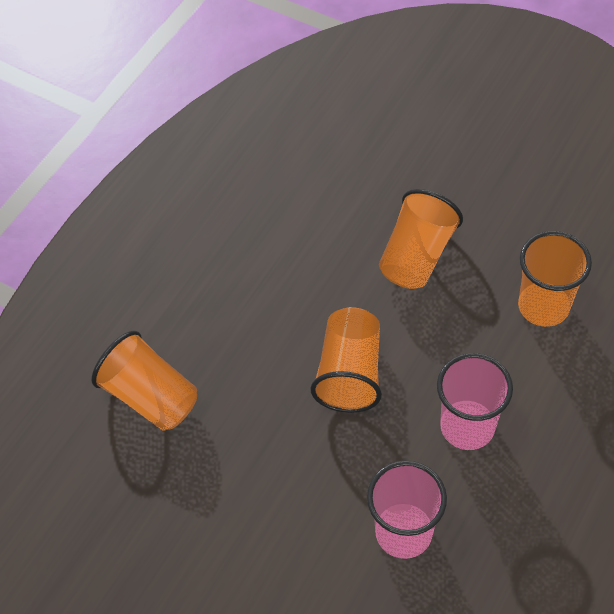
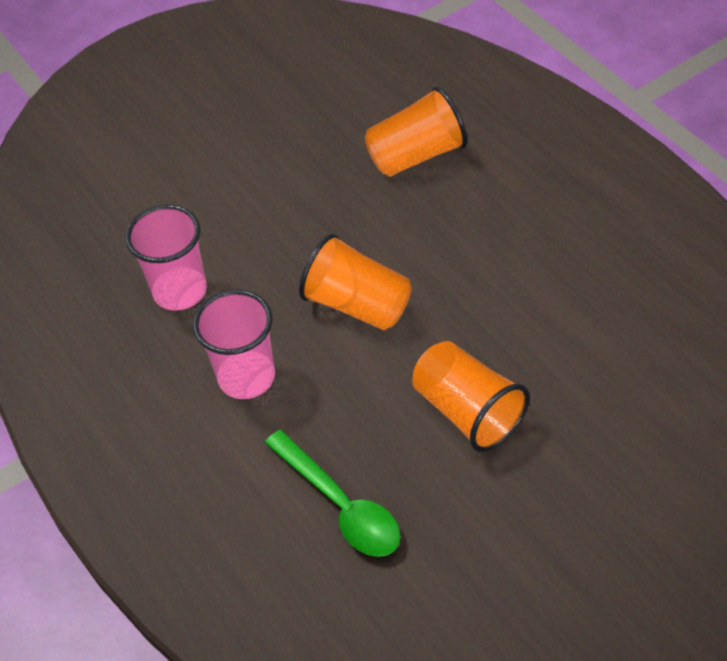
camera: 115 degrees right, 5 degrees down
(543, 306) = (341, 505): orange cup -> green spoon

